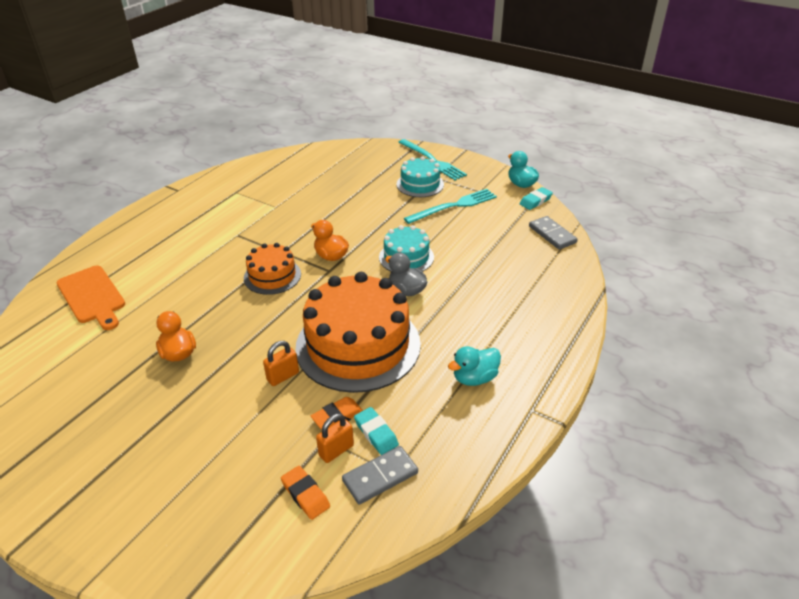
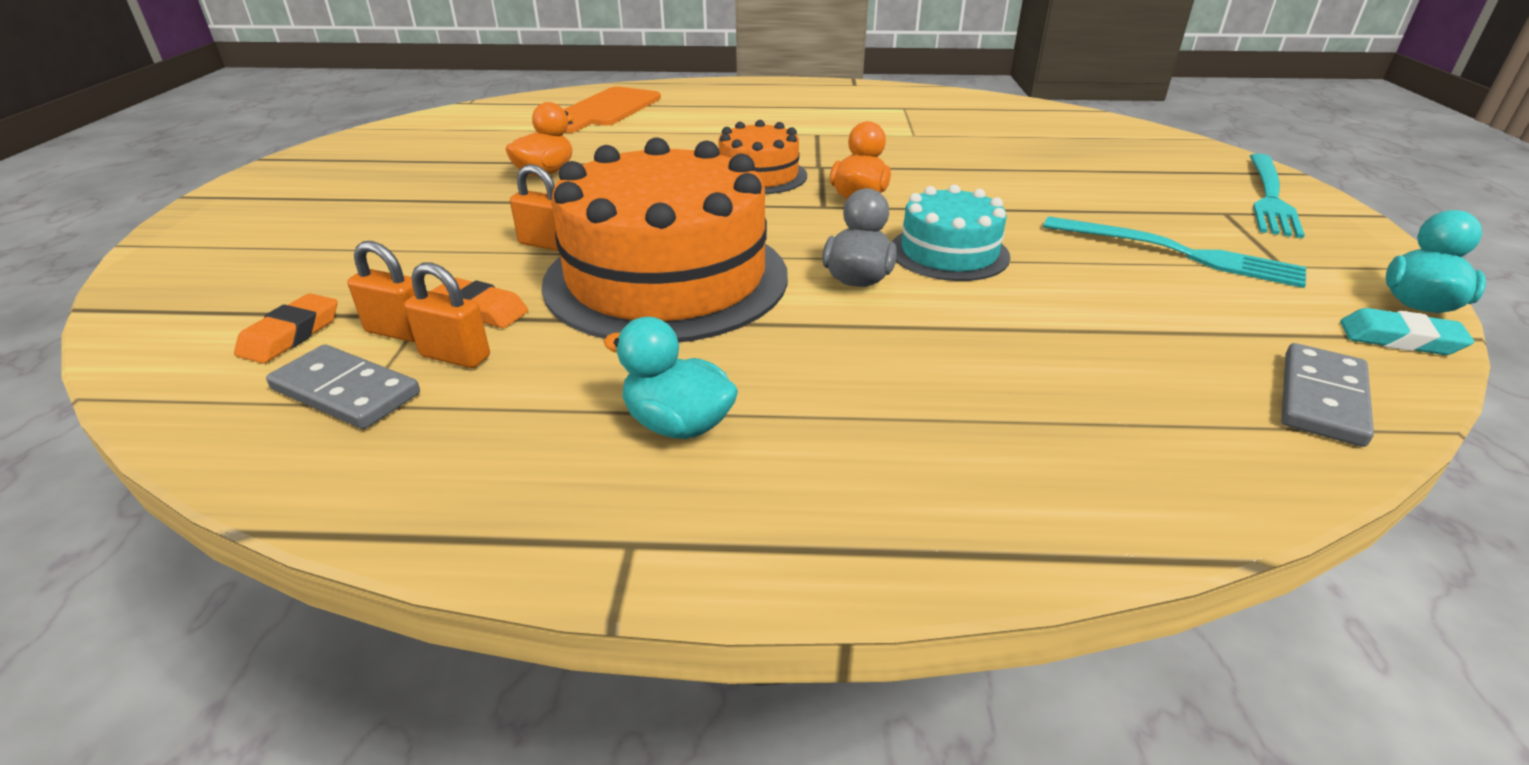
camera: 60 degrees right, 5 degrees down
(376, 433) = (455, 356): turquoise eraser -> orange padlock
(420, 184) = (1175, 206): turquoise cake -> none

